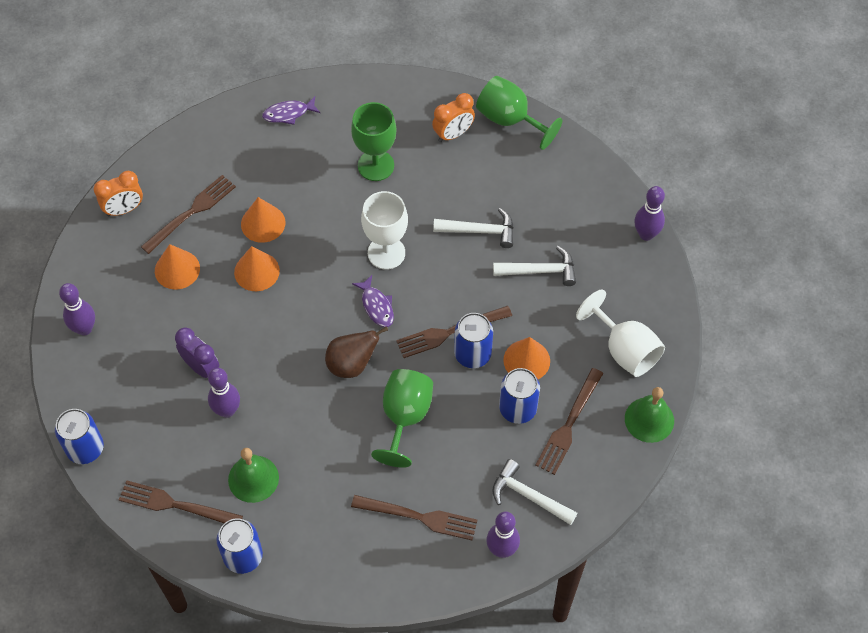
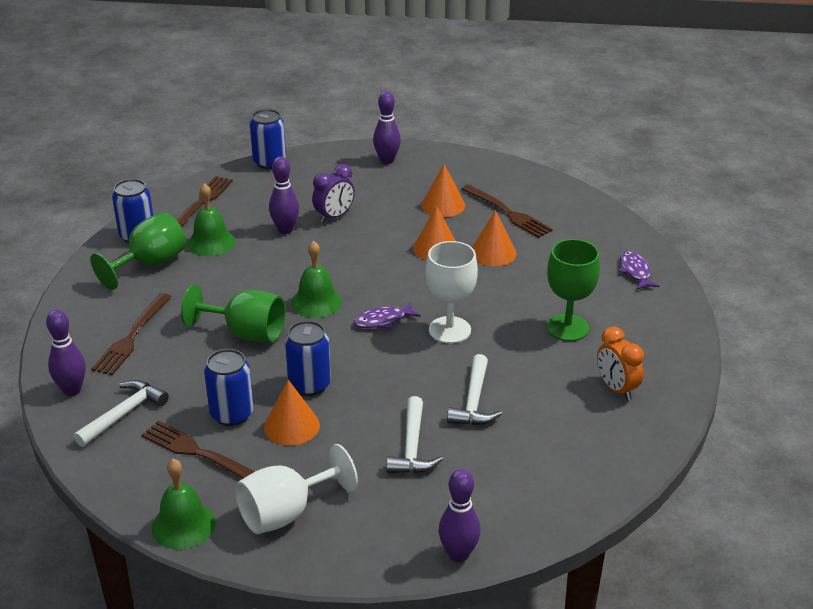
camera: 95 degrees right, 25 degrees down
(124, 209) = (512, 178): orange clock -> none
(352, 364) = (316, 302): brown pear -> green bell
(449, 332) = (340, 369): brown fork -> none
(510, 120) = (643, 439): green goblet -> green goblet (150, 264)

